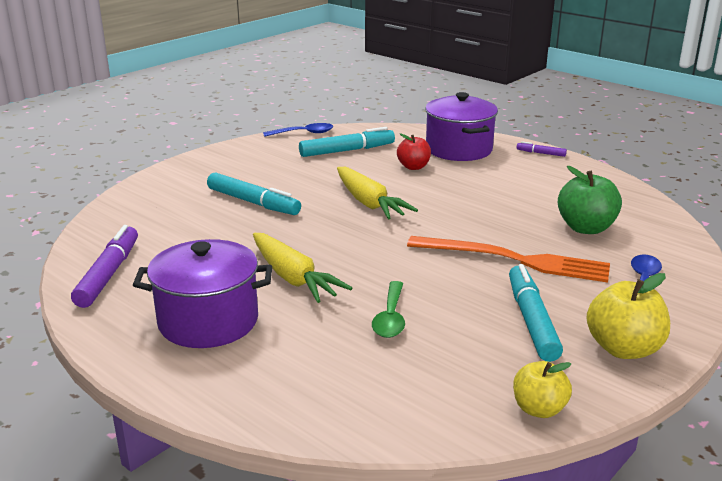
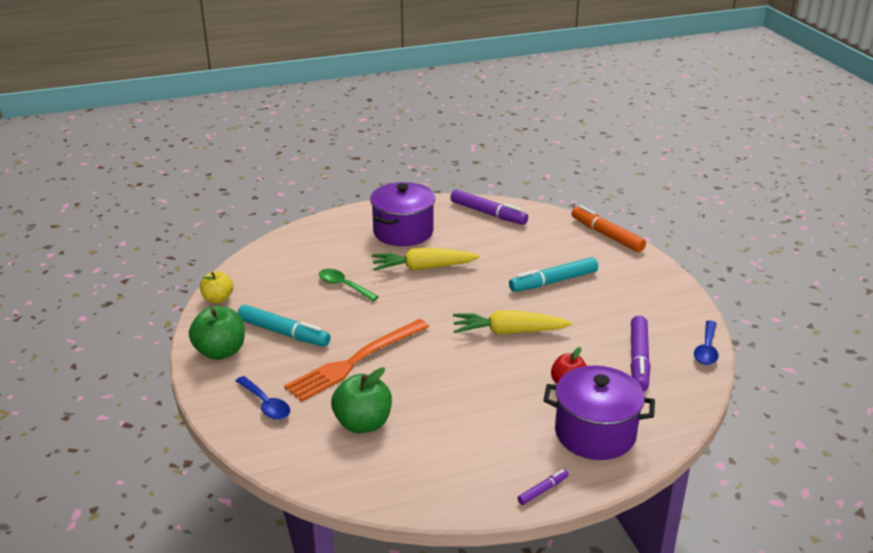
camera: 120 degrees right, 5 degrees up
(125, 196) = (607, 235): none -> orange marker
(347, 151) = (638, 360): turquoise marker -> purple marker
(623, 349) = (220, 352): yellow apple -> green apple

